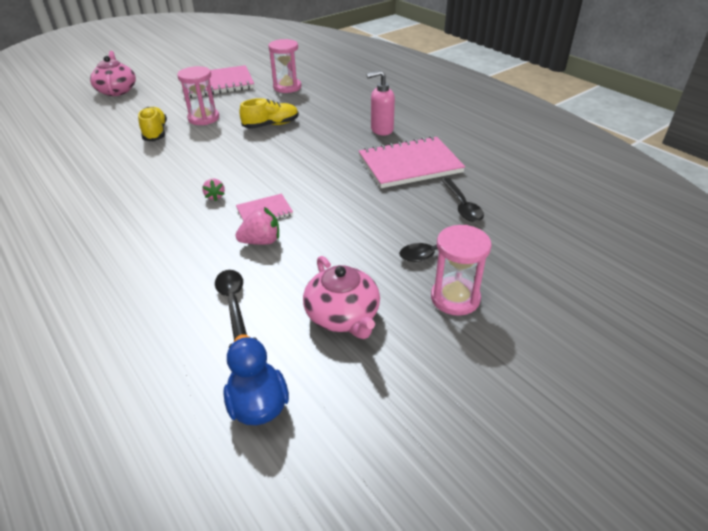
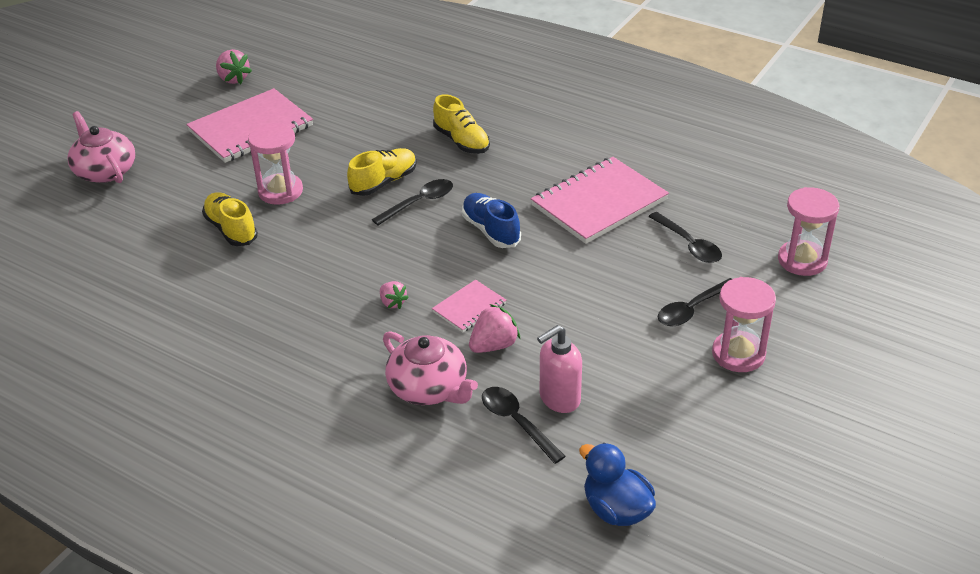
camera: 20 degrees left, 0 degrees up
(230, 59) = (233, 79): none -> pink strawberry
(284, 141) = (419, 203): none -> black spoon
(287, 87) = (359, 114): pink hourglass -> pink hourglass (802, 260)
(319, 166) = (491, 230): none -> blue shoe
(340, 112) = (462, 141): none -> yellow shoe
(343, 315) = (639, 403): pink teapot -> pink teapot (429, 388)
(381, 130) = (533, 159): pink soap dispenser -> pink soap dispenser (559, 399)

